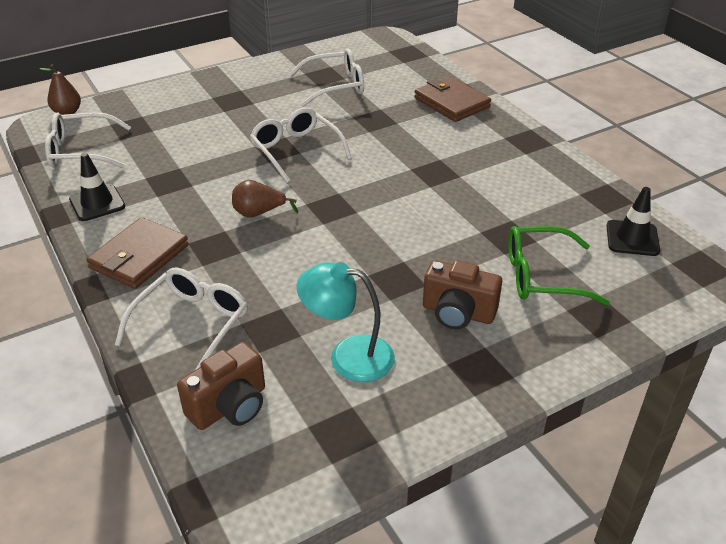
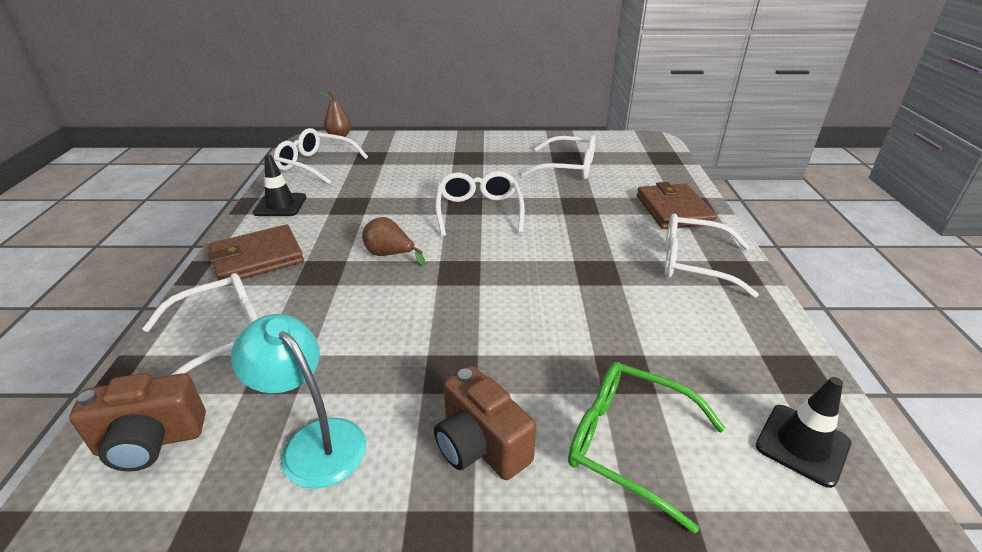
camera: 30 degrees right, 5 degrees down
(497, 143) = (693, 263): none -> white glasses

